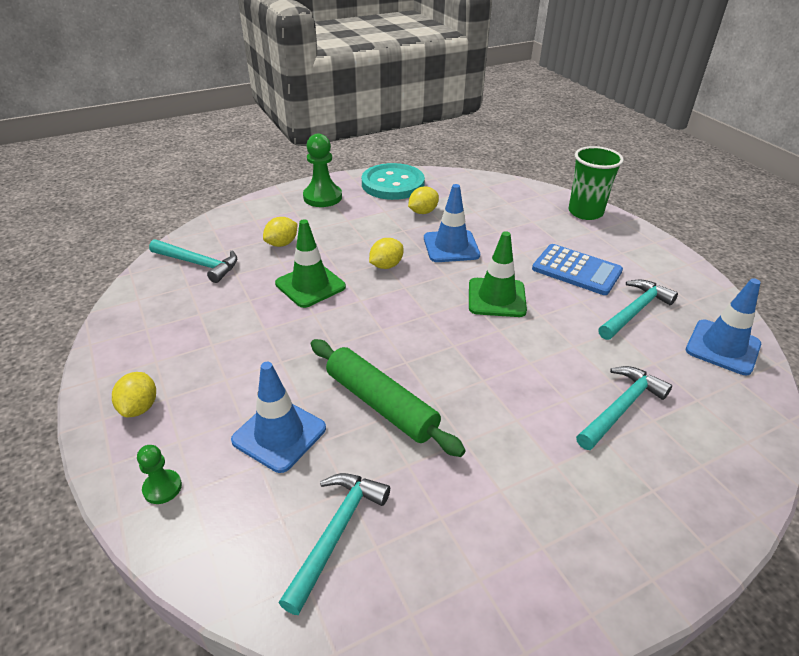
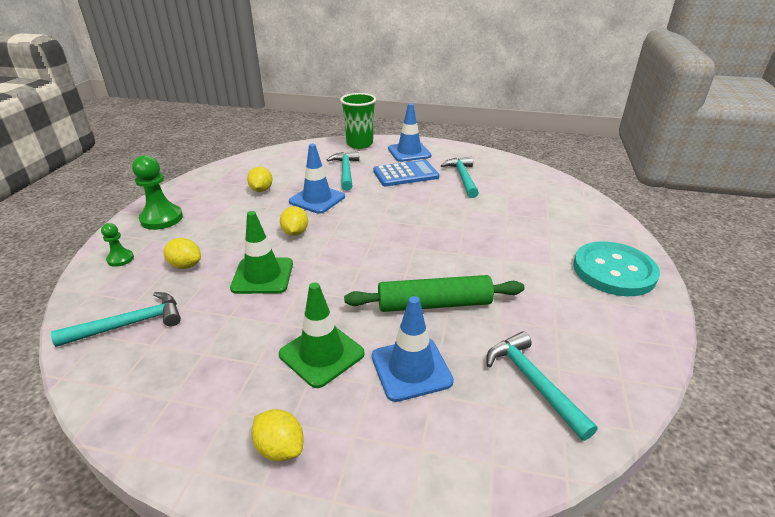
camera: 50 degrees left, 5 degrees down
(162, 488) = (401, 470): green pawn -> green pawn (120, 259)
(282, 244) = (185, 265): yellow lemon -> yellow lemon turned 60 degrees counterclockwise
(393, 184) = (206, 184): turquoise button -> turquoise button (614, 271)
(496, 298) = (392, 210): green traffic cone -> green traffic cone (321, 354)
(621, 408) = (530, 222): turquoise hammer -> turquoise hammer (346, 171)
(722, 347) = (518, 172): blue traffic cone -> blue traffic cone (409, 152)

